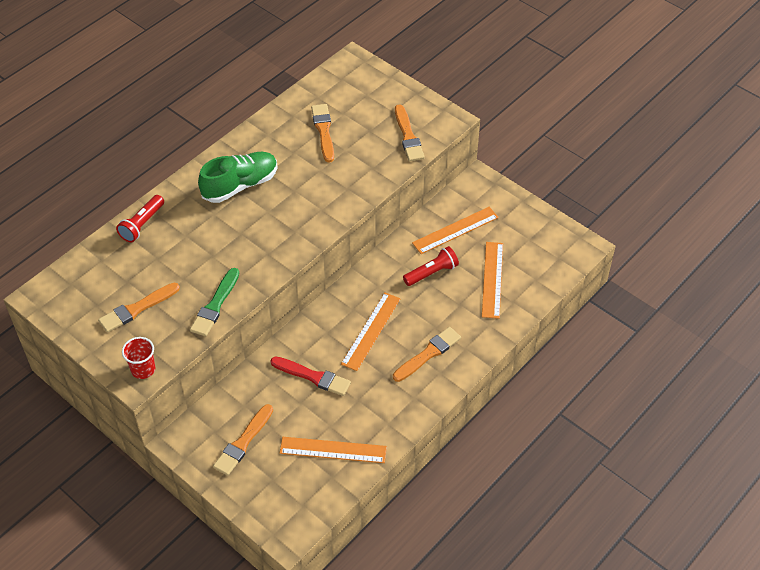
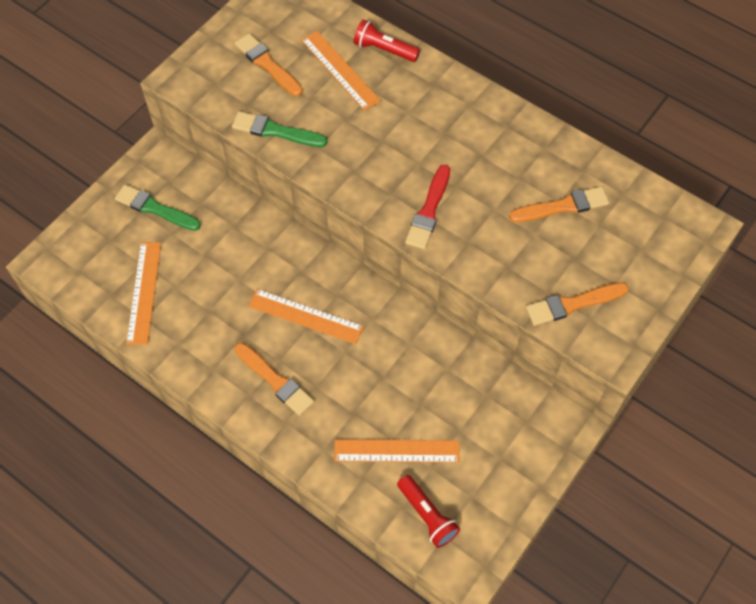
camera: 85 degrees right, 10 degrees up
(143, 369) = (189, 82): red cup -> none
(240, 185) = (455, 131): green shoe -> none
(243, 442) = (155, 208): orange brush -> green brush
(313, 377) = (239, 263): red brush -> red brush (429, 211)
(432, 273) = (400, 377): red flashlight -> red flashlight (427, 515)
(455, 230) = (474, 402): orange ruler -> orange ruler (340, 70)

